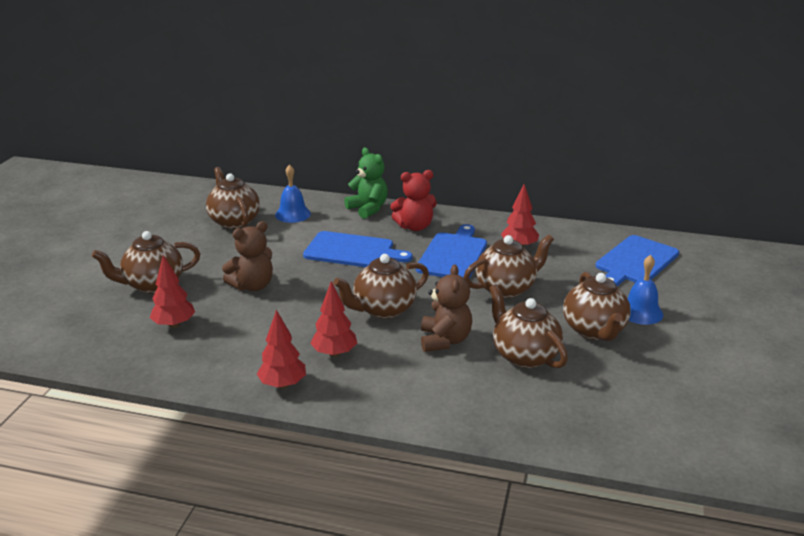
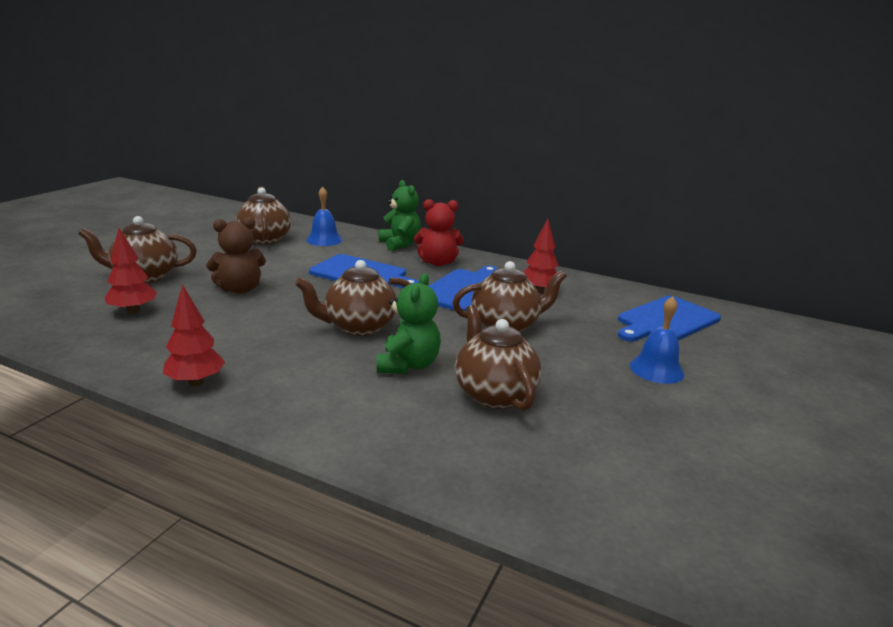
camera: 10 degrees right, 5 degrees down
(334, 353) = (276, 360): red tree -> none
(445, 340) = (408, 365): brown teddy bear -> green teddy bear
(594, 331) = (592, 380): brown teapot -> none

